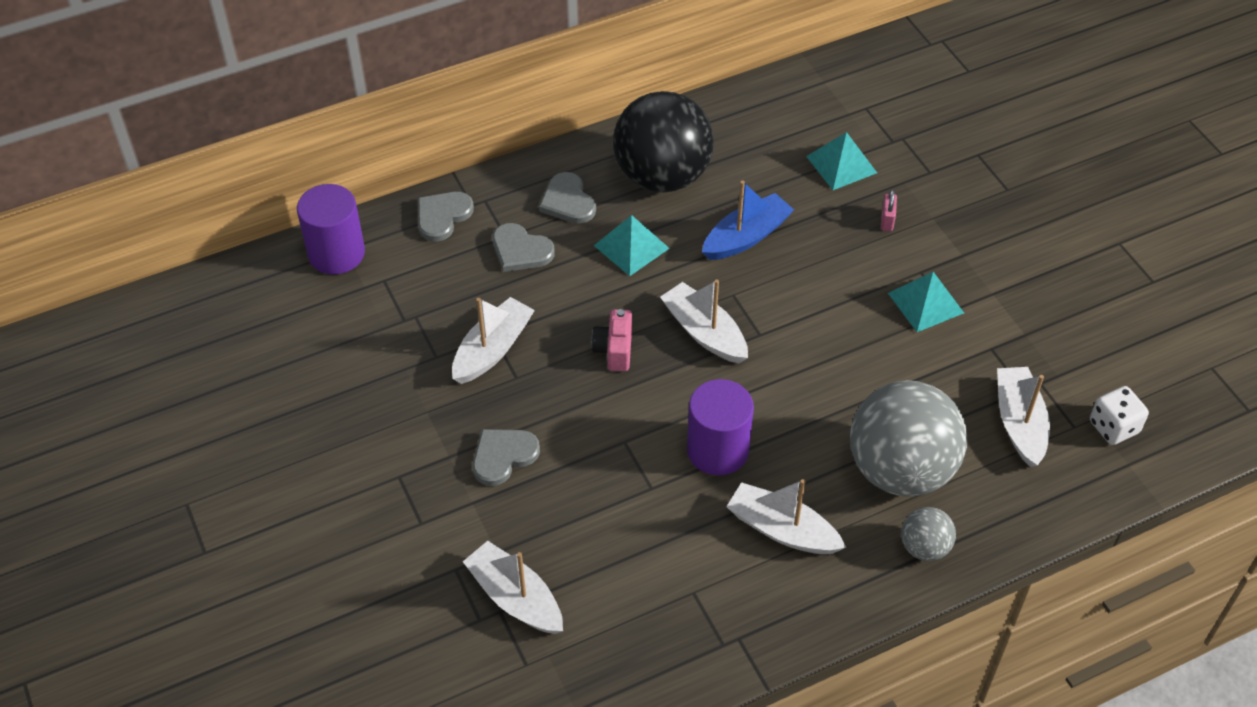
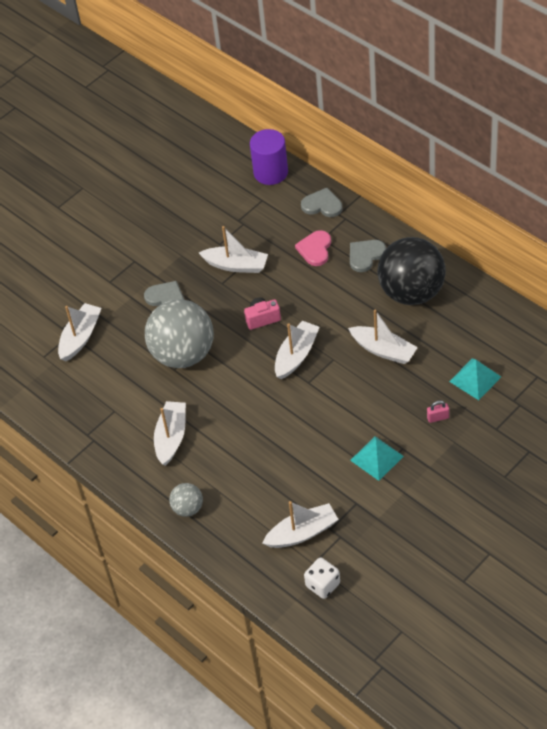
camera: 75 degrees right, 0 degrees up
(521, 250) = (315, 249): grey heart -> pink heart
(631, 247) = (345, 298): turquoise pyramid -> none
(717, 450) = (213, 390): purple cylinder -> none
(746, 237) = (383, 350): blue boat -> white boat
(900, 469) = (238, 481): grey ball -> grey ball (183, 354)

